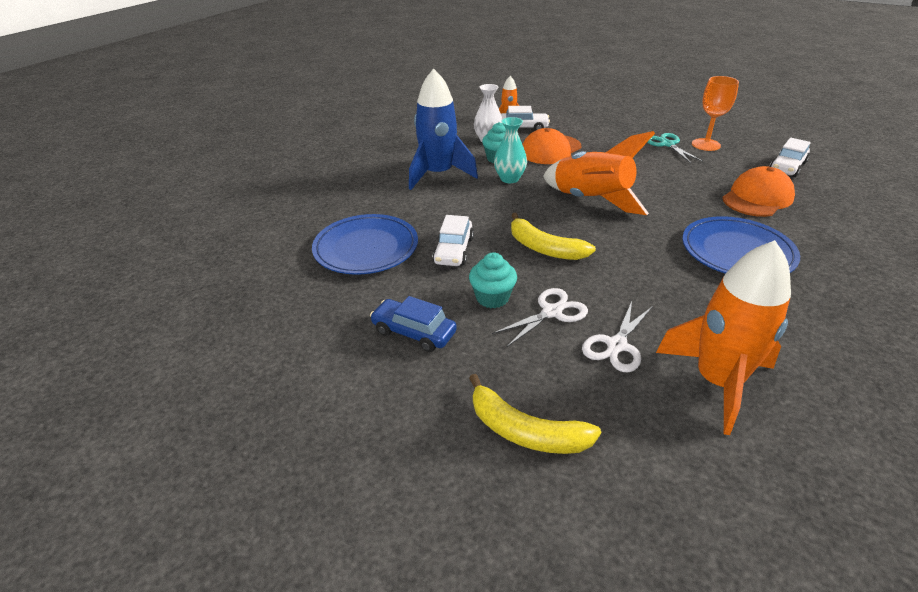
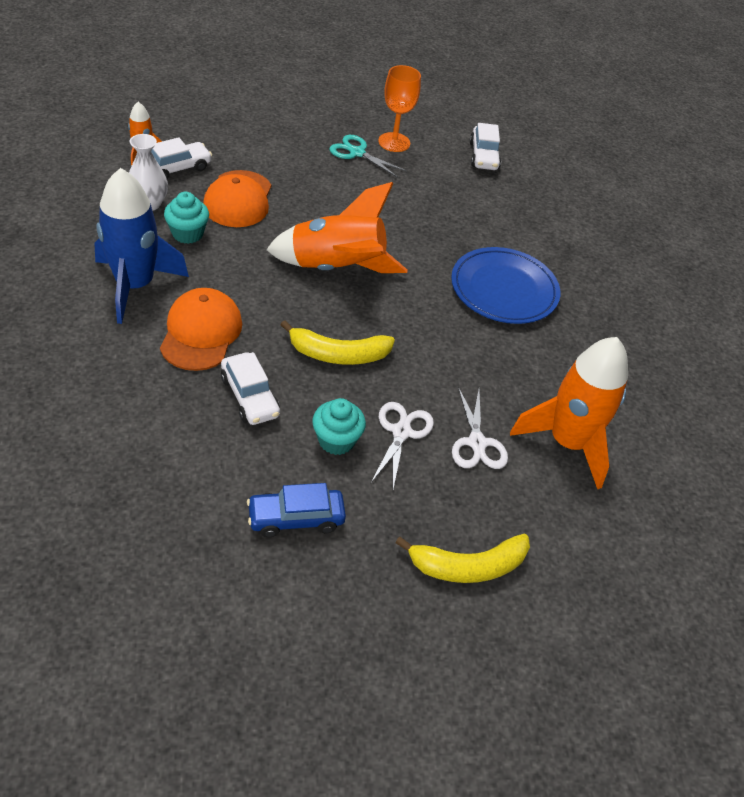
camera: 45 degrees left, 10 degrees up
(366, 248) = (147, 435): blue plate -> none
(509, 179) = (227, 264): turquoise vase -> none
(757, 198) = (482, 210): orange cap -> orange cap (201, 333)

